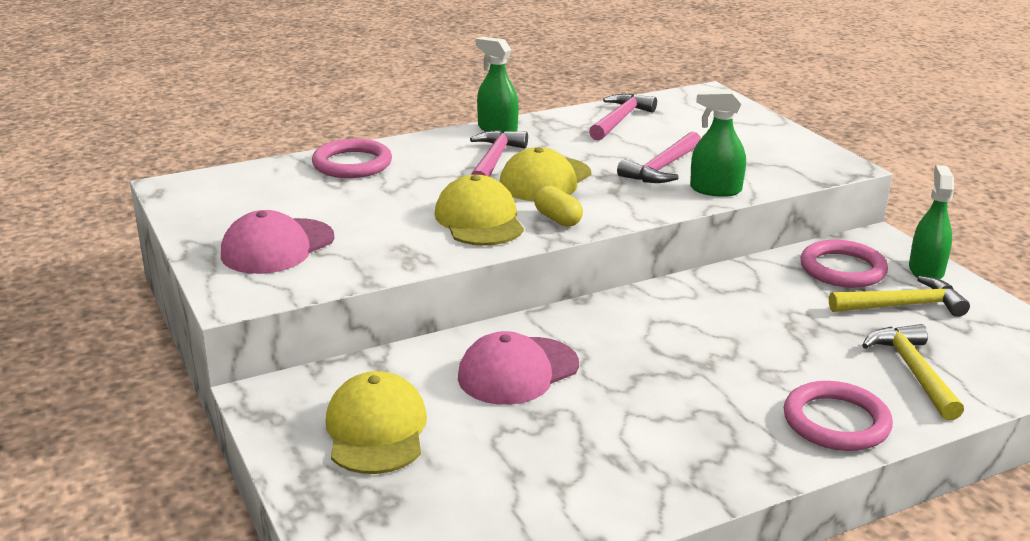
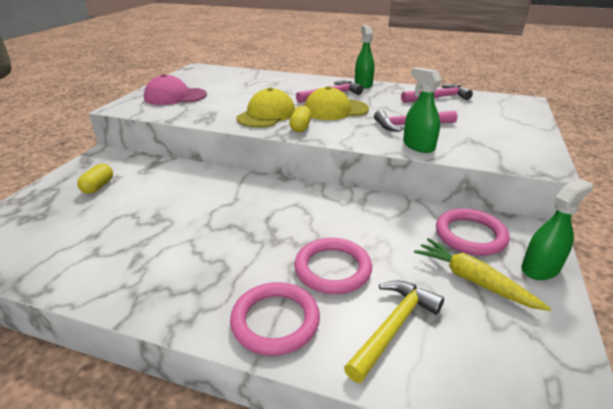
camera: 45 degrees right, 5 degrees up
(352, 164) = (271, 79): pink ring -> pink ring (332, 269)
(376, 430) = (98, 186): yellow cap -> yellow capsule
(518, 371) = (191, 193): pink cap -> none
(903, 305) = (473, 280): yellow hammer -> yellow carrot

